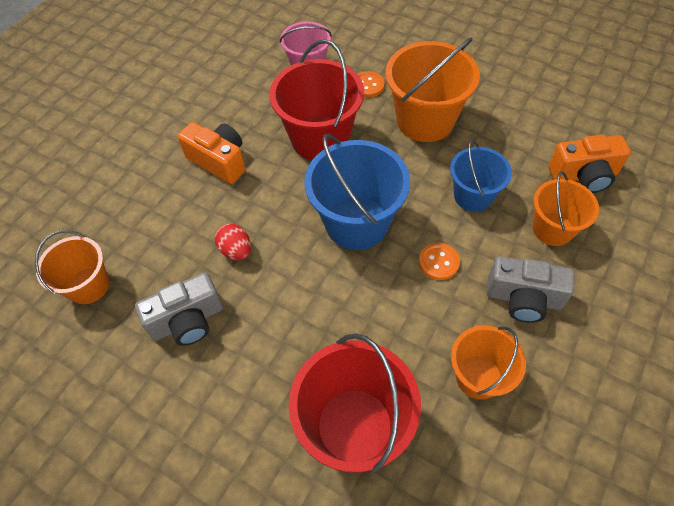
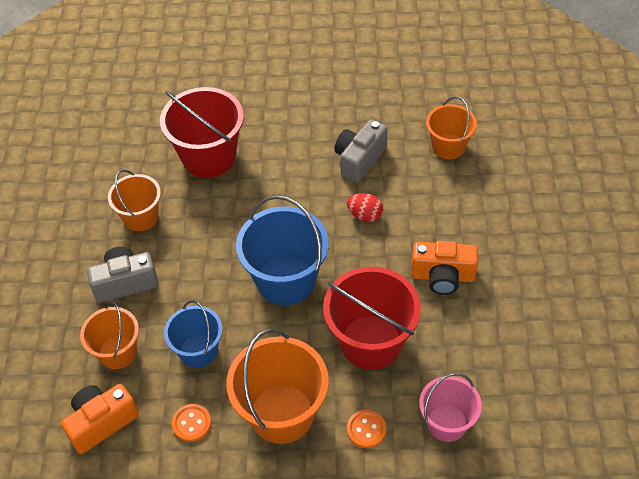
camera: 150 degrees right, 5 degrees down
(438, 262) = (202, 280): orange button -> orange button (191, 423)

